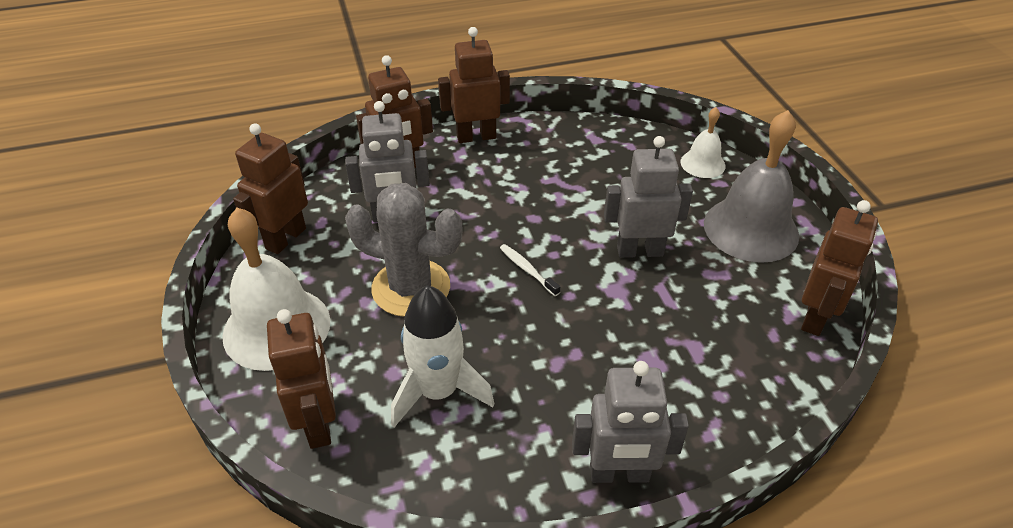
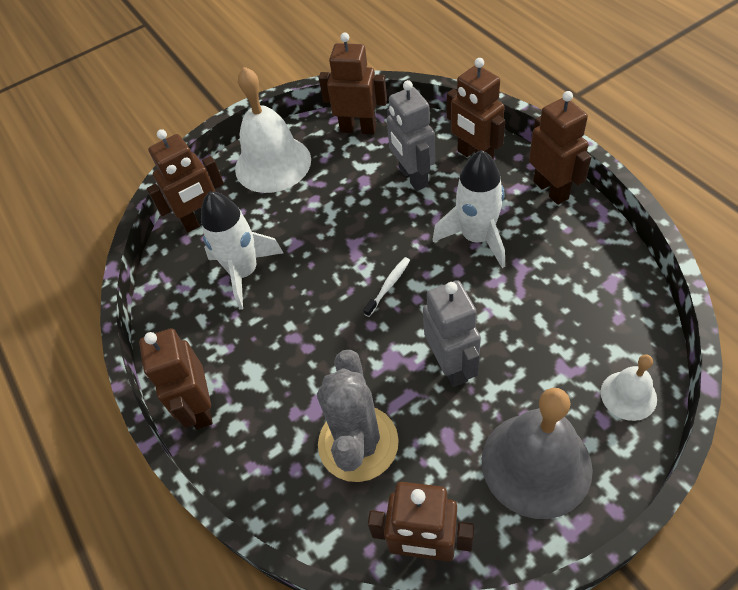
camera: 80 degrees right, 10 degrees up
(411, 288) = (337, 219): grey cactus -> grey cactus (358, 443)
(503, 195) = (476, 237): none -> white rocket
(619, 474) = (200, 407): grey robot -> brown robot

